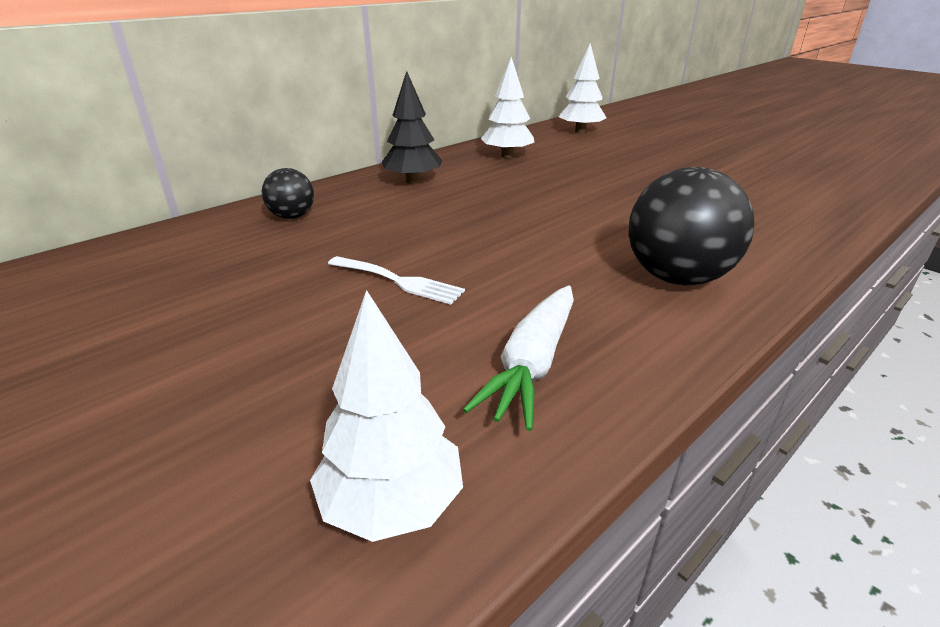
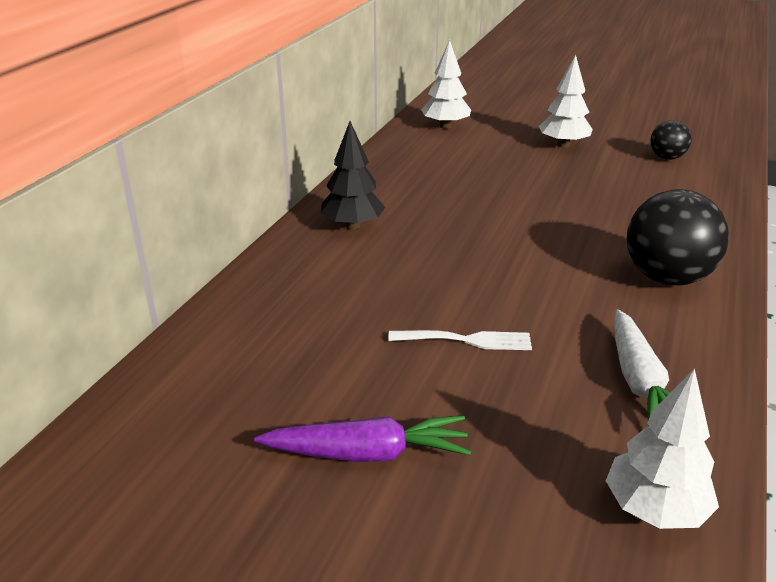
camera: 25 degrees left, 0 degrees up
(189, 345) = (367, 453): none -> purple carrot
(292, 217) = (284, 297): black ball -> black ball (666, 158)
(507, 156) = (409, 173): white tree -> white tree (563, 145)

